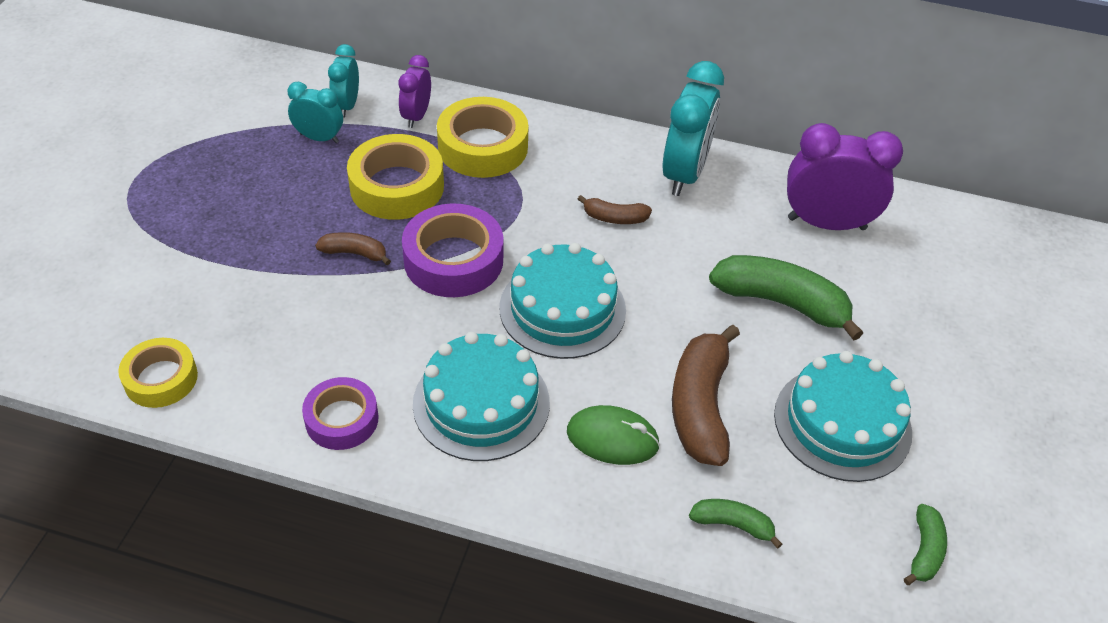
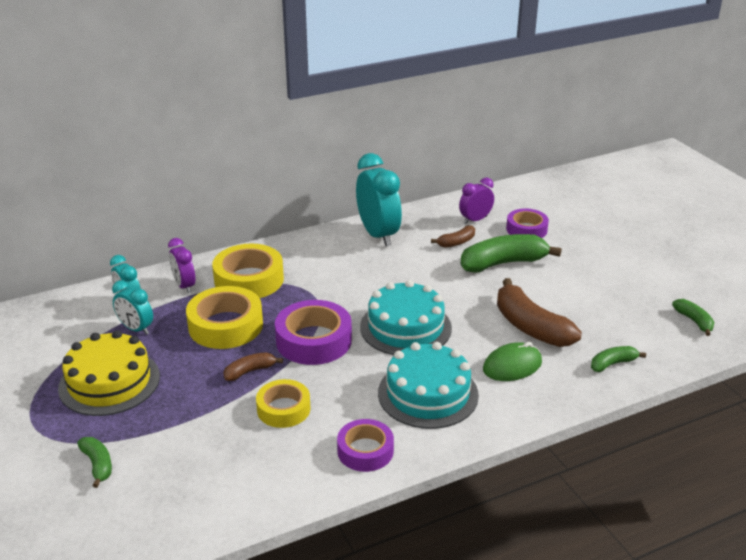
camera: 40 degrees left, 15 degrees down
(127, 259) = (98, 465): none -> green banana
(161, 378) = (223, 507): yellow tape -> yellow tape (283, 409)
(233, 181) = (109, 382): none -> yellow cake
(319, 138) = (136, 329): turquoise clock -> turquoise clock turned 120 degrees counterclockwise
(614, 218) = (372, 273): brown banana -> brown banana (456, 242)
(826, 223) = (475, 220): purple clock -> purple clock, size x0.56
(842, 423) = (596, 295): turquoise cake -> none
(875, 276) = (526, 229): none -> purple tape

